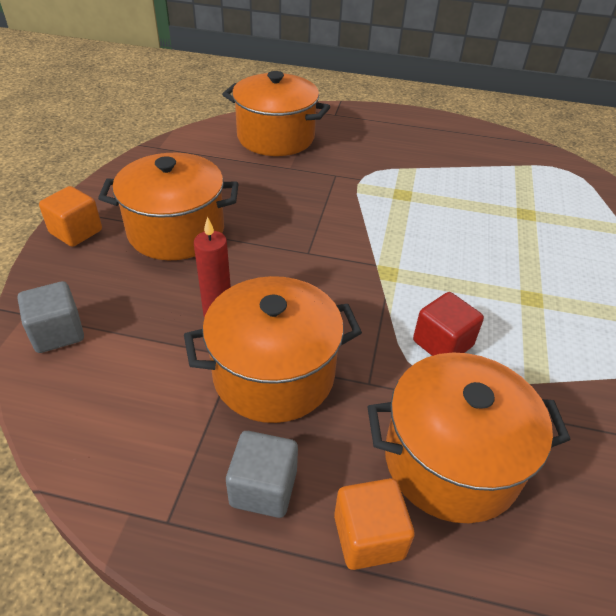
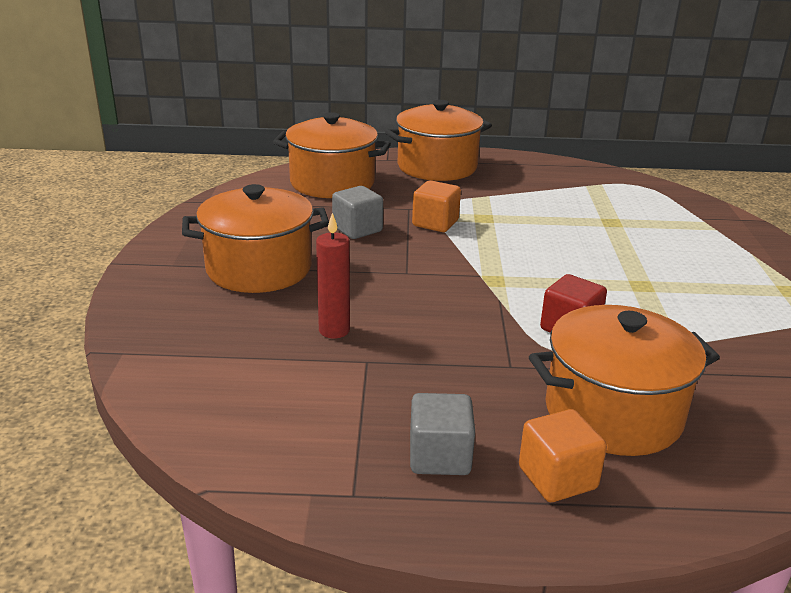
camera: 10 degrees left, 15 degrees down
(58, 333) = (167, 364): grey cube -> grey cube (357, 229)
(76, 232) = (148, 280): orange cube -> orange cube (435, 223)
(274, 374) = (412, 370): orange pot -> orange pot (437, 167)

